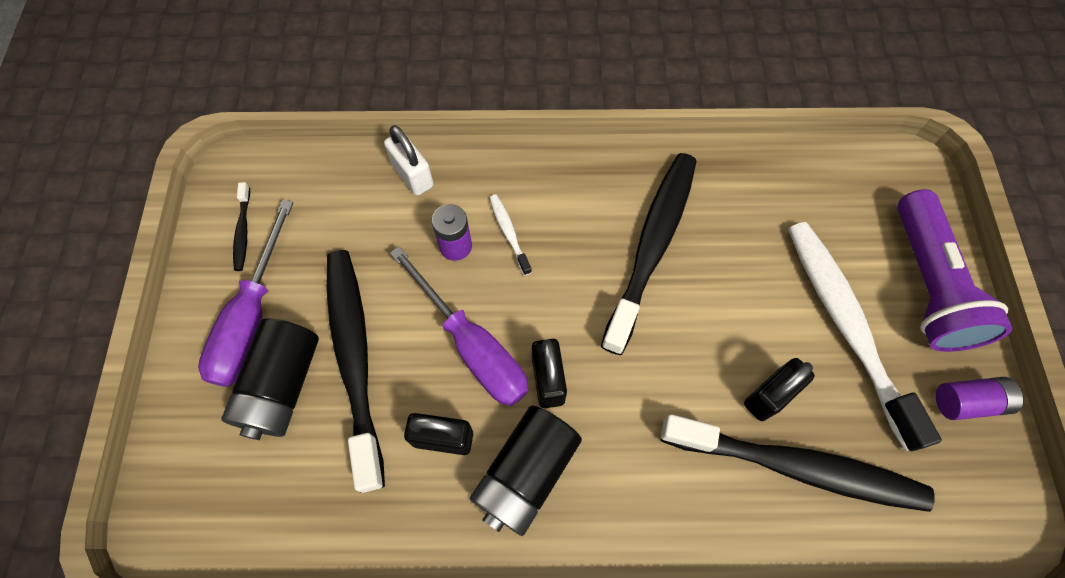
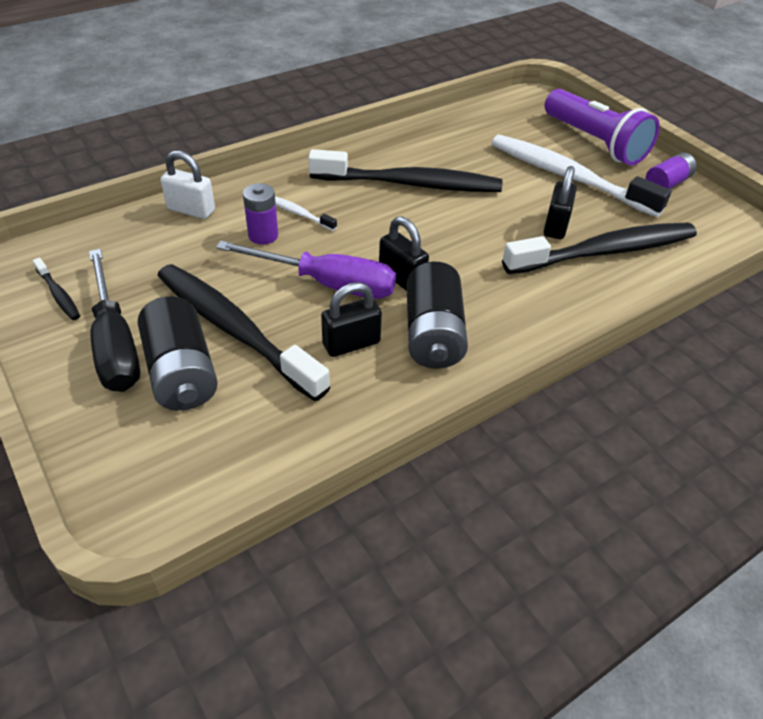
camera: 35 degrees left, 20 degrees down
(252, 318) = (115, 343): purple screwdriver -> black screwdriver
(652, 246) = (411, 184): black toothbrush -> black toothbrush turned 105 degrees clockwise

